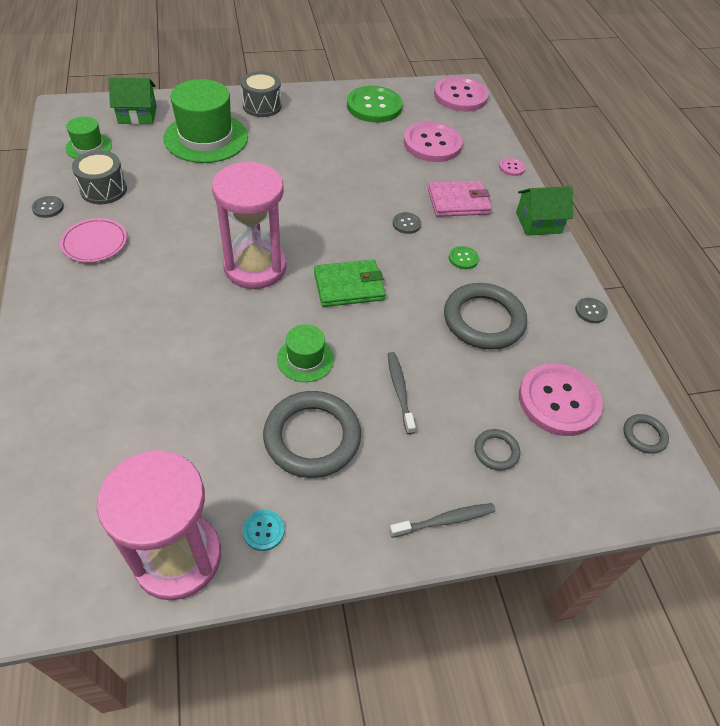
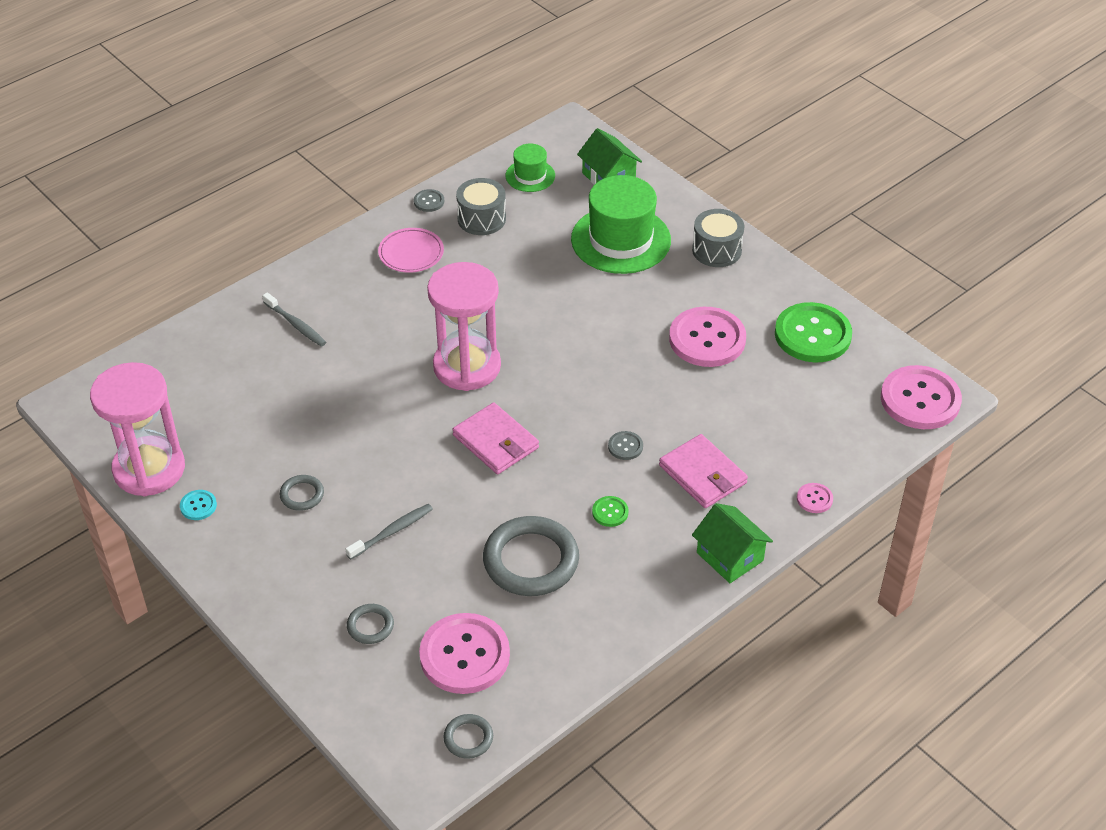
camera: 65 degrees right, 5 degrees down
(305, 359) = (382, 452): green hat -> none
(312, 437) = (302, 495): grey ring -> grey ring, size x0.48
(349, 286) = (496, 442): green wallet -> pink wallet
(432, 144) = (790, 412): pink button -> pink button (707, 339)
(445, 520) = (275, 615): grey toothbrush -> grey toothbrush (296, 325)
(590, 311) = (616, 647): grey button -> none

